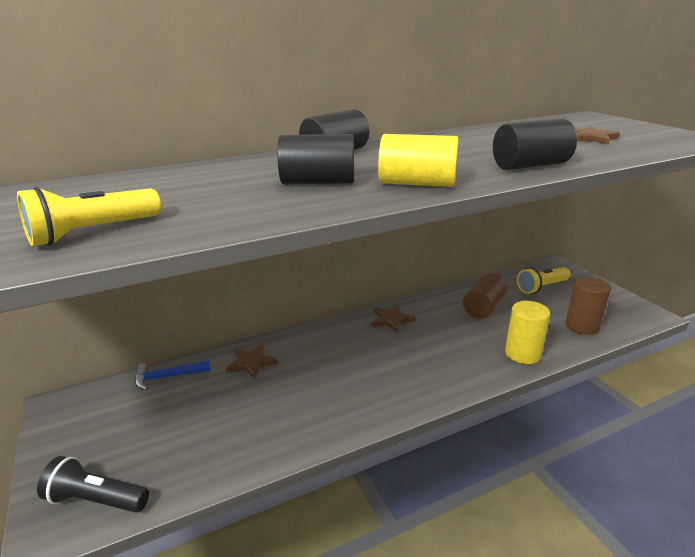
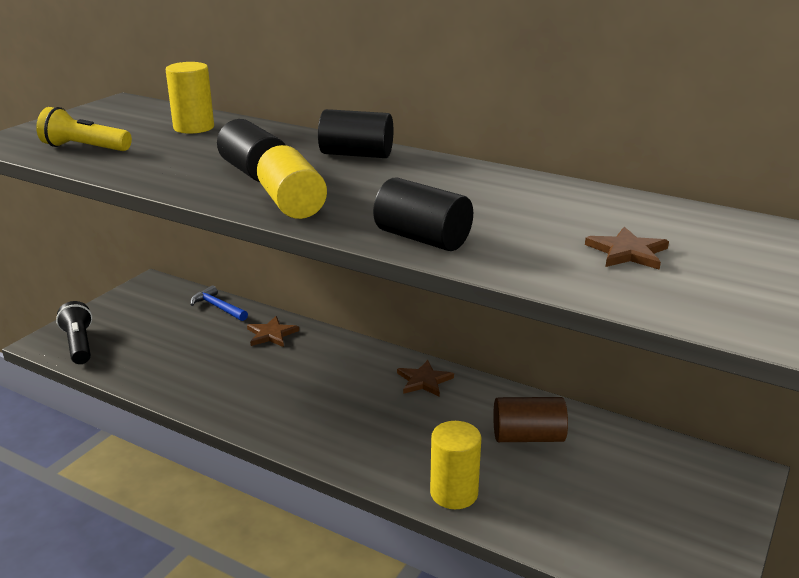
camera: 55 degrees right, 0 degrees up
(148, 183) = (194, 127): none -> yellow cylinder
(541, 287) = (649, 473): yellow flashlight -> none
(582, 326) = (580, 532): brown cylinder -> none

